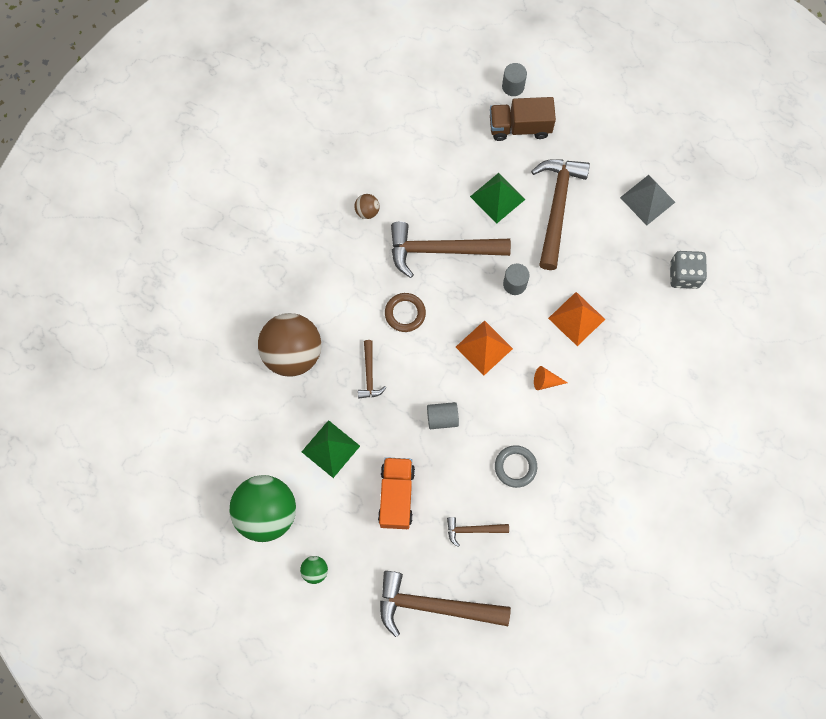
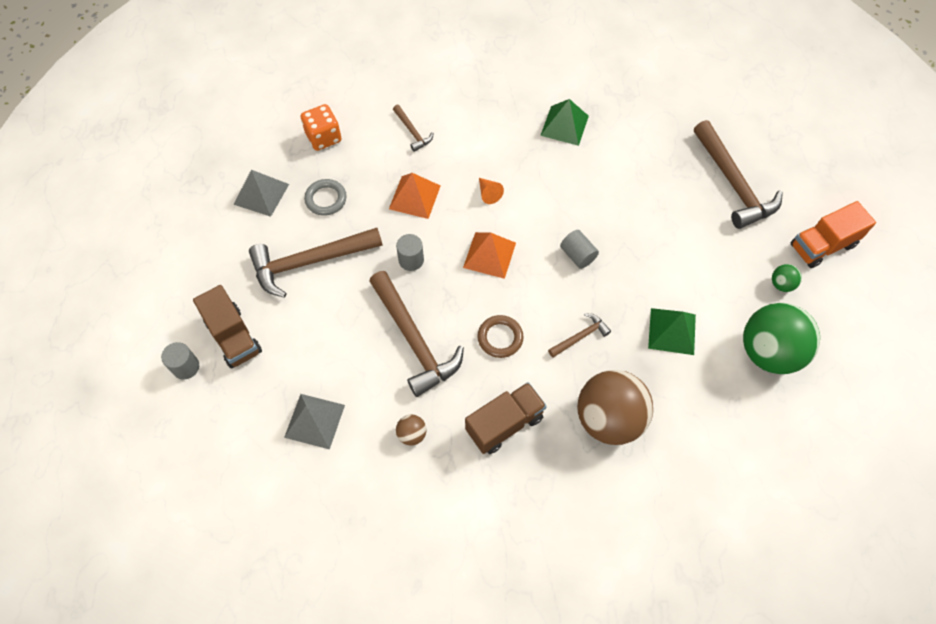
camera: 120 degrees left, 10 degrees down
(335, 278) = (504, 424): none -> brown truck
(396, 496) = (671, 255): orange truck -> orange truck (822, 245)
(417, 152) = (314, 421): none -> grey pyramid
(473, 530) = (653, 186): brown hammer -> brown hammer (412, 132)
(497, 198) = (327, 318): green pyramid -> green pyramid (564, 125)
(515, 467) = (579, 181): grey ring -> grey ring (326, 199)
(684, 275) = (323, 137): grey dice -> orange dice

